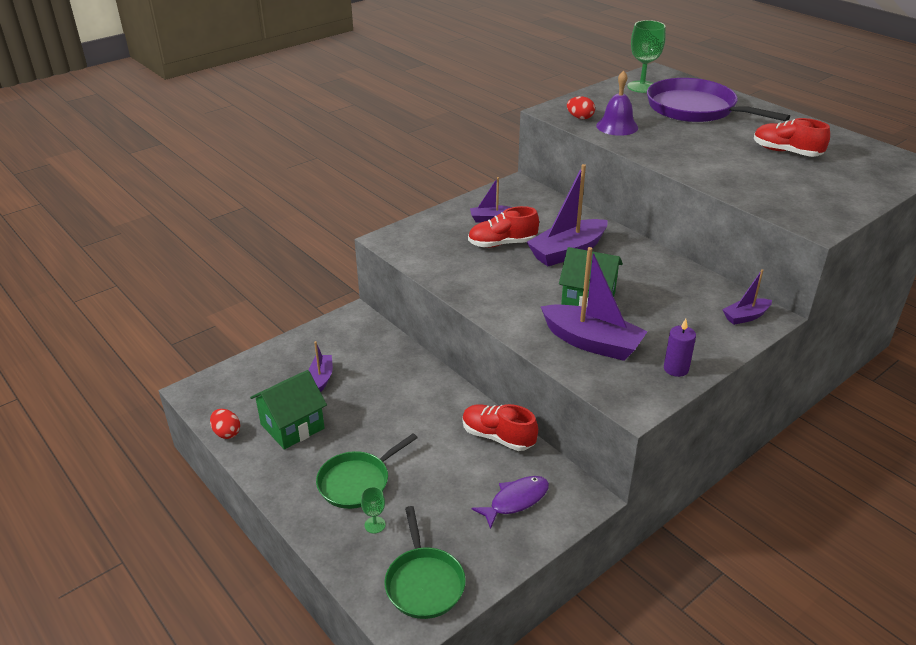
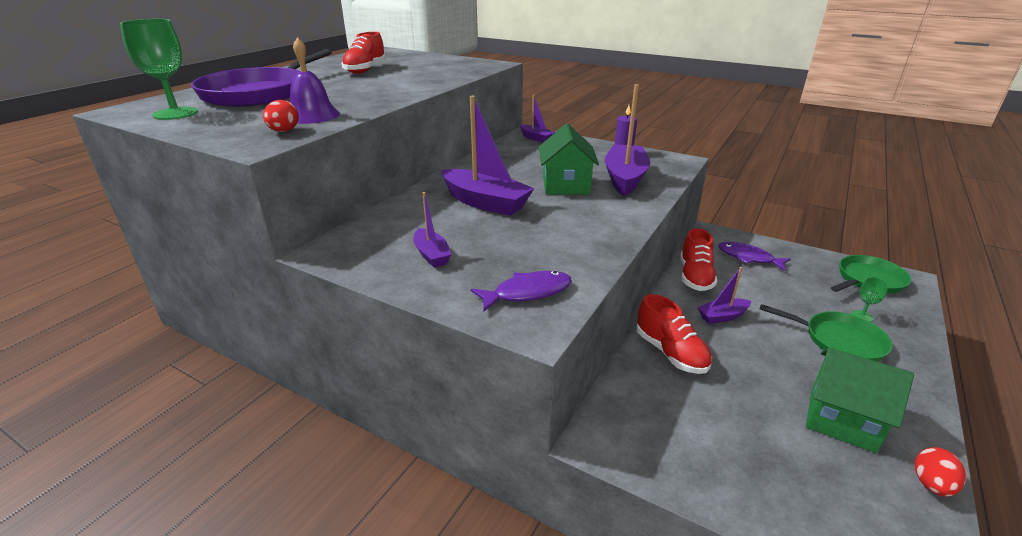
camera: 110 degrees left, 5 degrees down
(321, 378) = (745, 426): purple boat -> purple boat (722, 316)
(423, 244) = (527, 293): none -> purple fish
(502, 244) = (491, 238): red shoe -> red shoe (670, 353)

